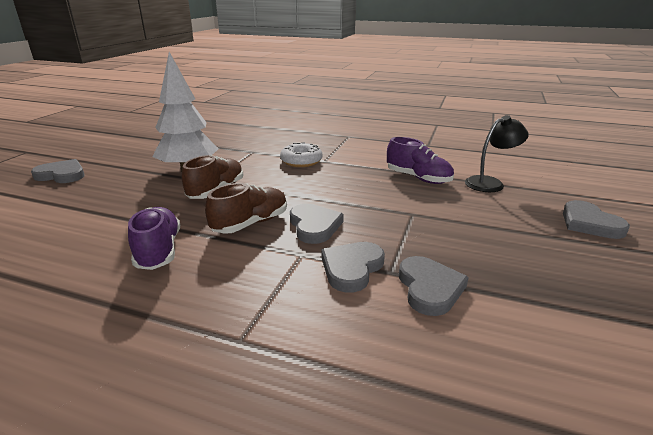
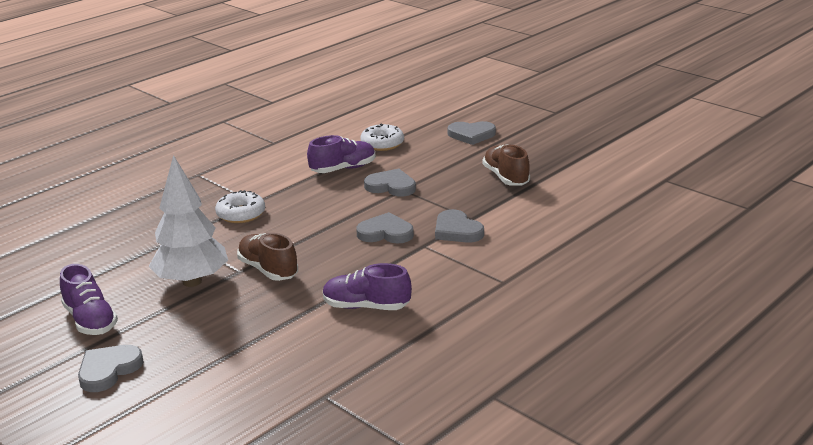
camera: 65 degrees left, 0 degrees up
(130, 155) = (90, 320): none -> purple shoe
(251, 223) = (355, 260): brown shoe -> brown shoe (506, 177)
(429, 288) = (498, 210): grey heart -> grey heart (391, 186)
(490, 183) = (382, 144): black lamp -> white donut

